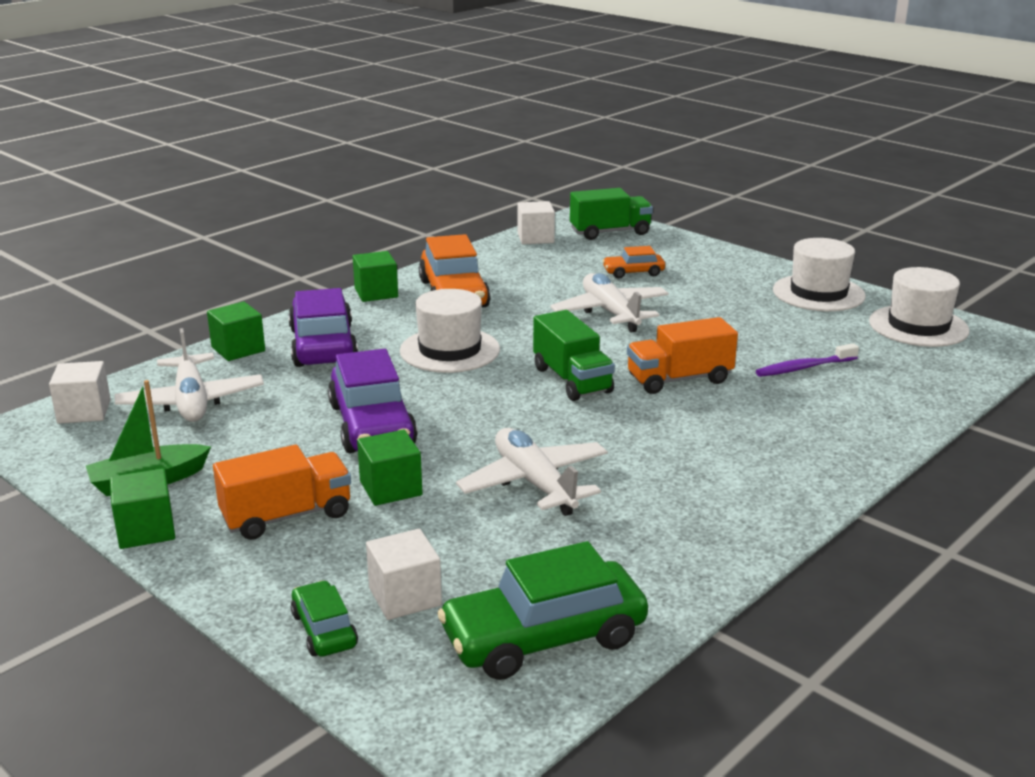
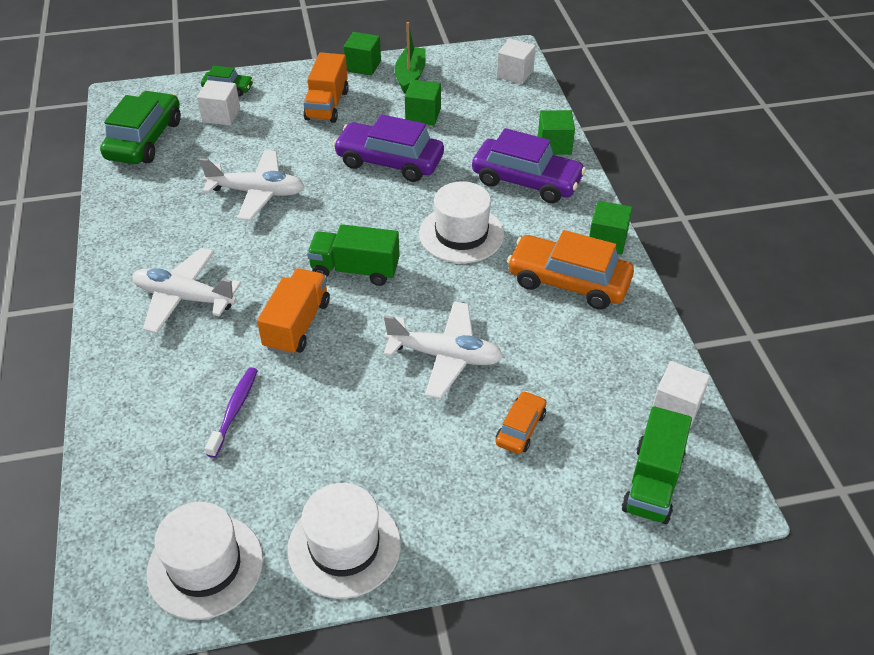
camera: 125 degrees right, 20 degrees up
(191, 401) = (491, 109): white plane -> white plane (184, 298)
(391, 488) = (313, 143): green cube -> green cube (423, 115)

